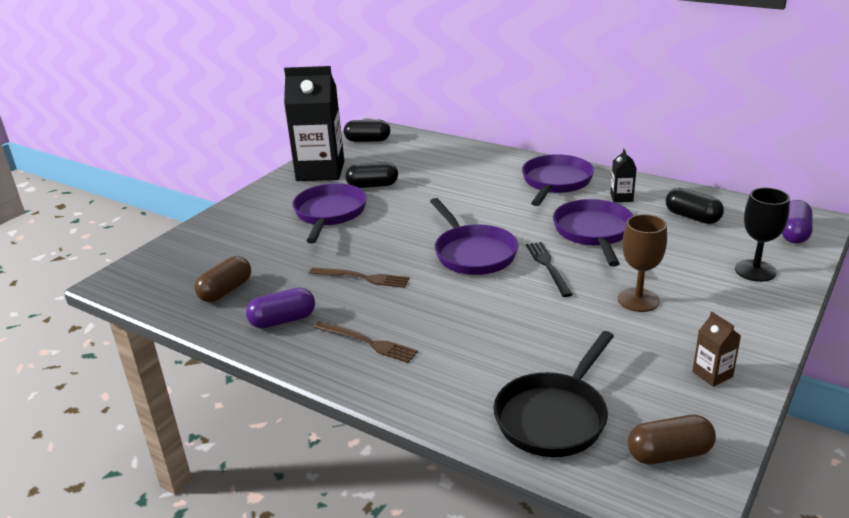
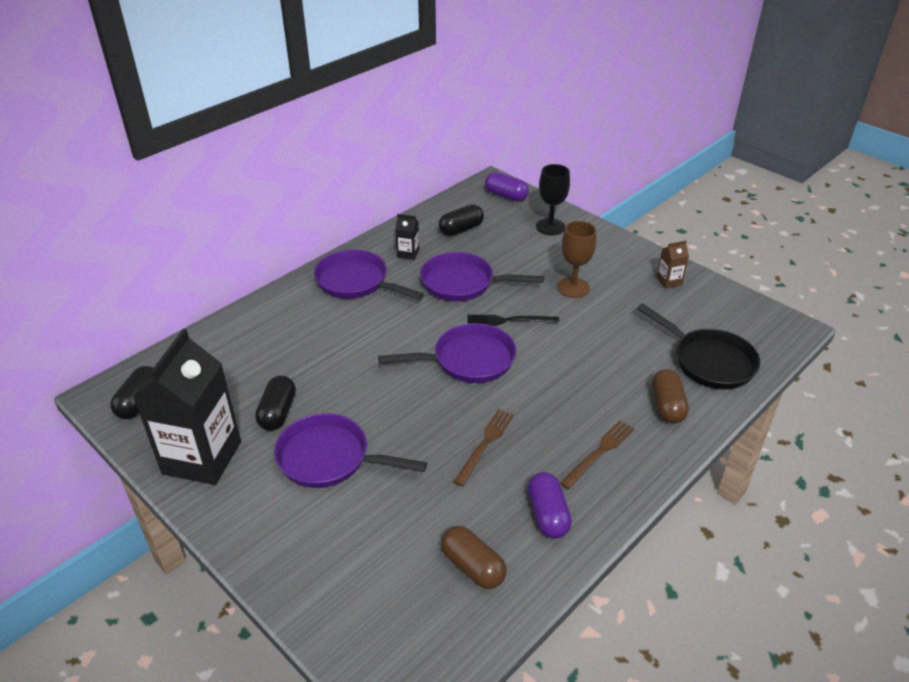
camera: 80 degrees left, 10 degrees up
(669, 454) = (746, 321): brown capsule -> brown capsule (667, 406)

